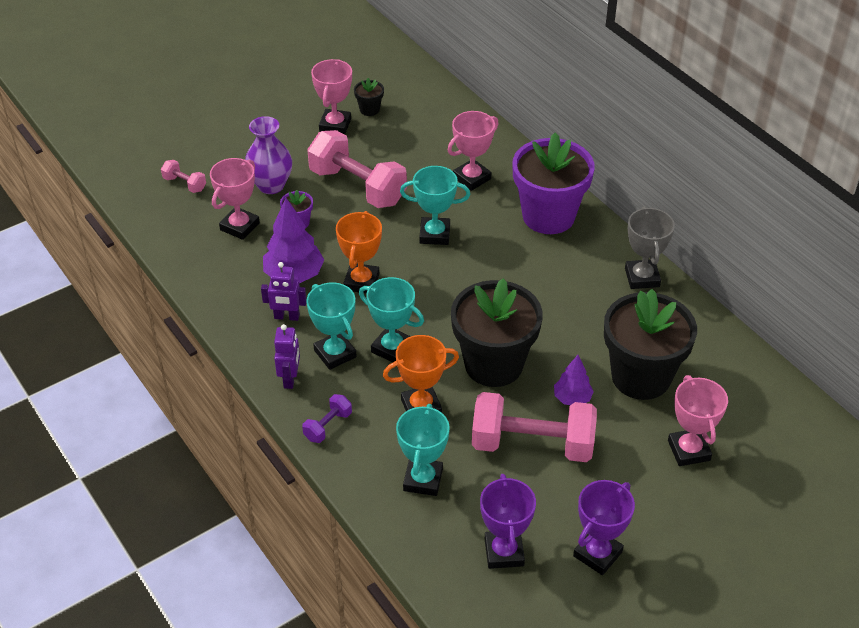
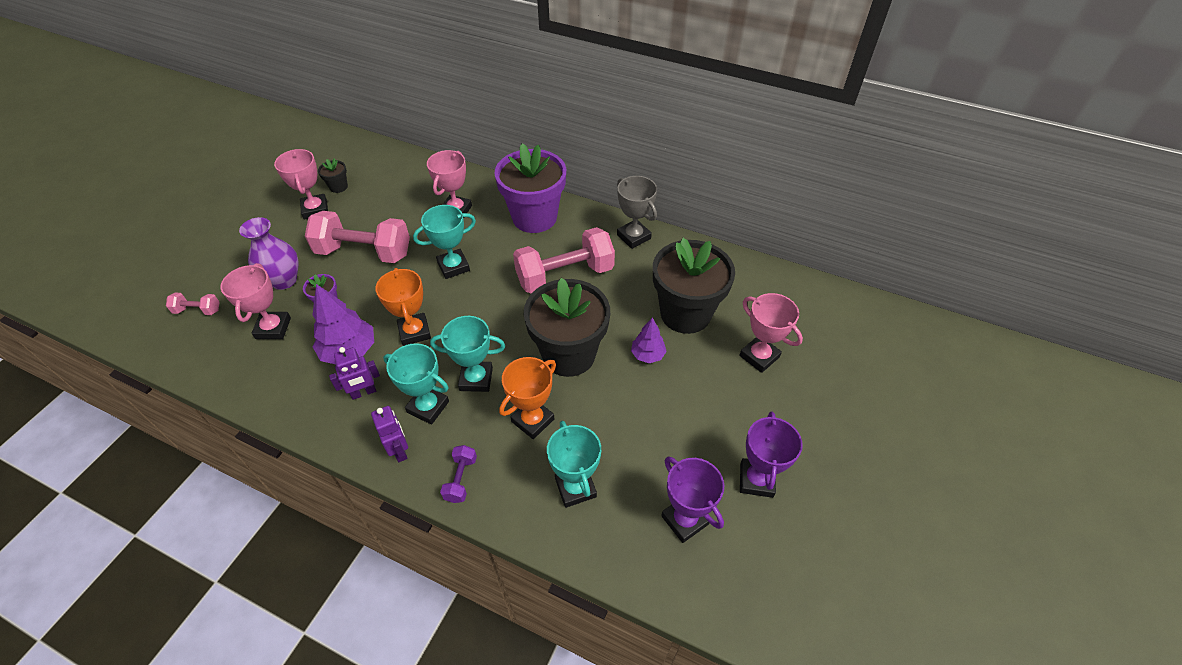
camera: 30 degrees left, 5 degrees up
(532, 445) = (643, 409): pink dumbbell -> pink dumbbell (565, 275)

